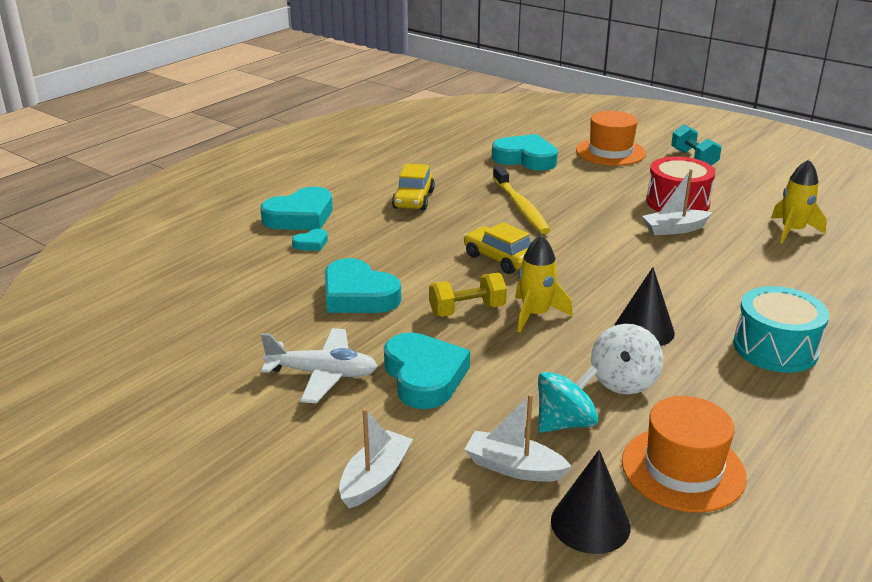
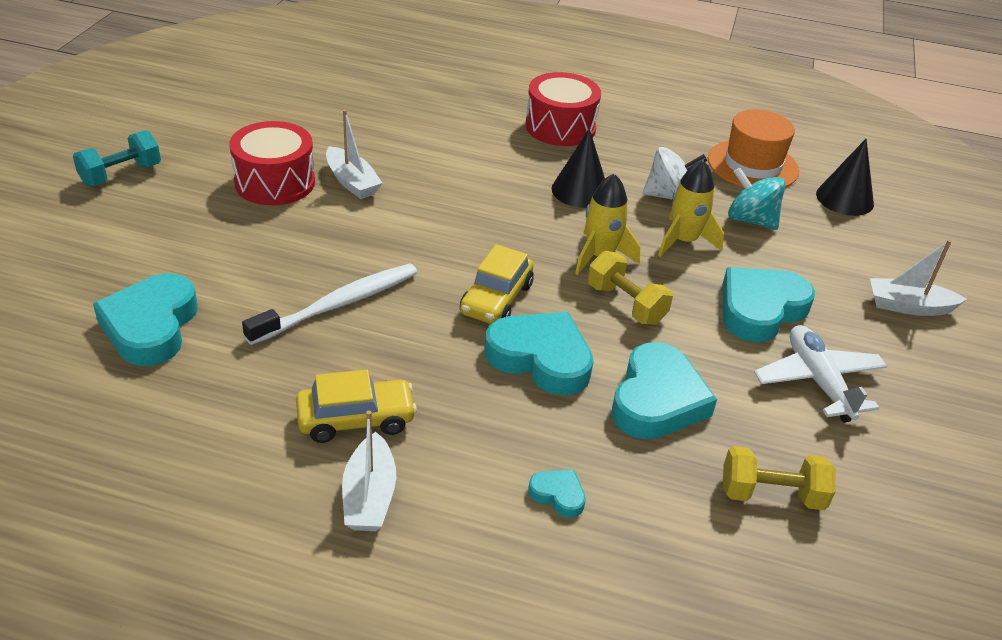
camera: 115 degrees left, 10 degrees up
(245, 313) = (771, 495): none -> yellow dumbbell
(300, 217) = (478, 544): turquoise heart -> turquoise heart (541, 358)
(514, 467) = (825, 238): white boat -> white boat (369, 496)
(520, 207) = (338, 304): yellow toothbrush -> white toothbrush
(610, 152) = (106, 245): orange hat -> none
(775, 348) = (560, 127): turquoise drum -> red drum
(792, 231) = (322, 113): yellow rocket -> yellow rocket (683, 241)

